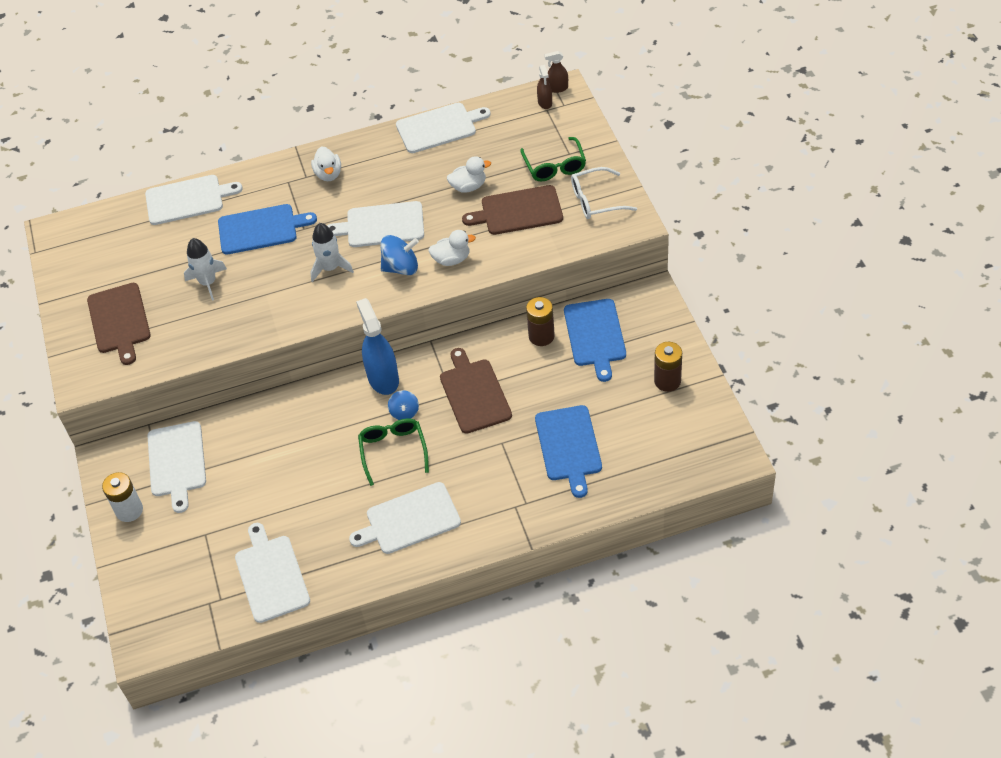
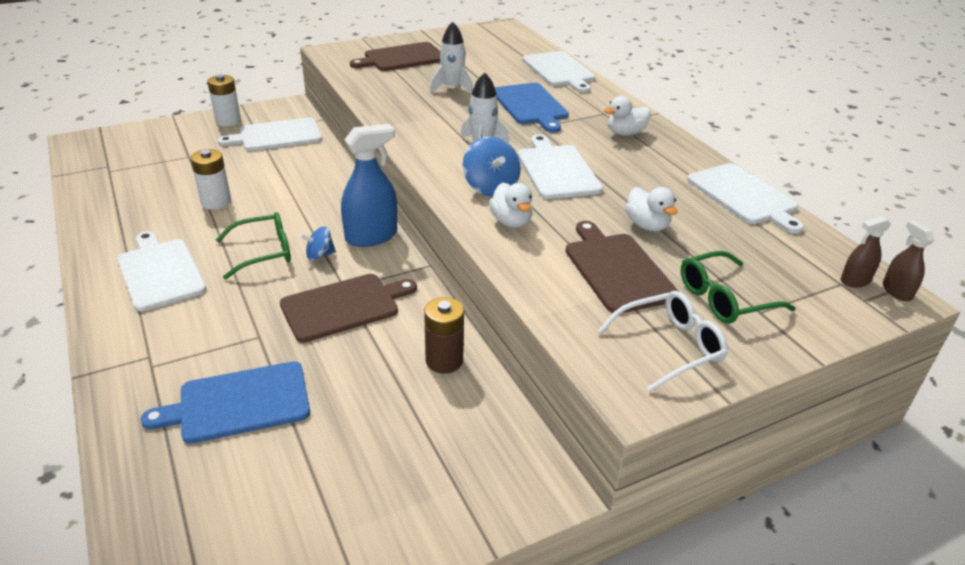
camera: 75 degrees right, 15 degrees down
(271, 575) = (123, 194): white cutting board -> none
(303, 496) = (216, 202): none -> white battery
(595, 200) = (670, 346): white glasses -> white glasses turned 90 degrees clockwise
(595, 335) = (450, 419): blue cutting board -> none
(667, 381) = (354, 521): brown battery -> none

